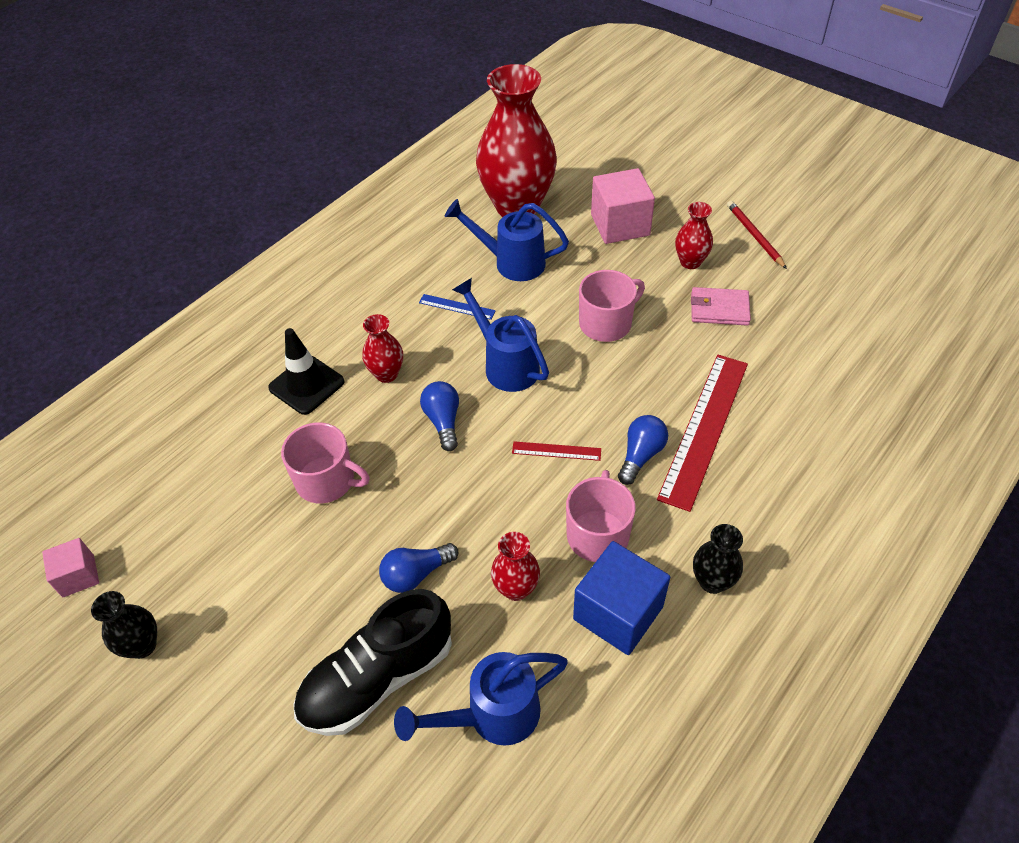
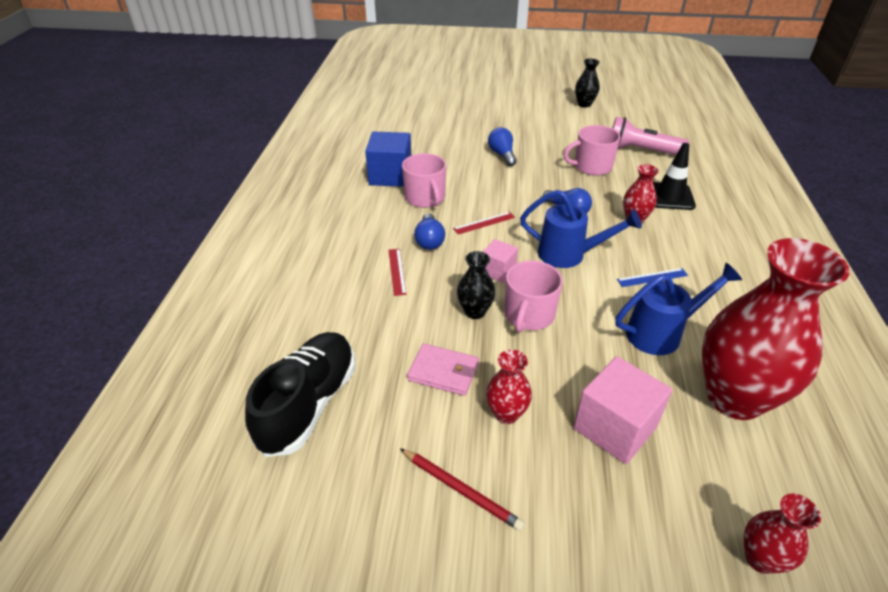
camera: 145 degrees right, 10 degrees down
(78, 576) = (642, 108): pink cube -> pink cube (498, 271)
(227, 476) = (641, 151): none -> pink flashlight
(378, 678) = (480, 126): black shoe -> black shoe (309, 404)
(416, 574) = (502, 155): blue light bulb -> blue light bulb turned 45 degrees counterclockwise
(491, 716) = (422, 133): blue watering can -> none
(516, 588) = (449, 166): red vase -> red vase (760, 558)
(704, 428) = (397, 271): red ruler -> red ruler, size x0.44
(712, 581) = (347, 202): black vase -> black vase (475, 311)
(719, 309) = (443, 372): pink wallet -> pink wallet turned 45 degrees clockwise

